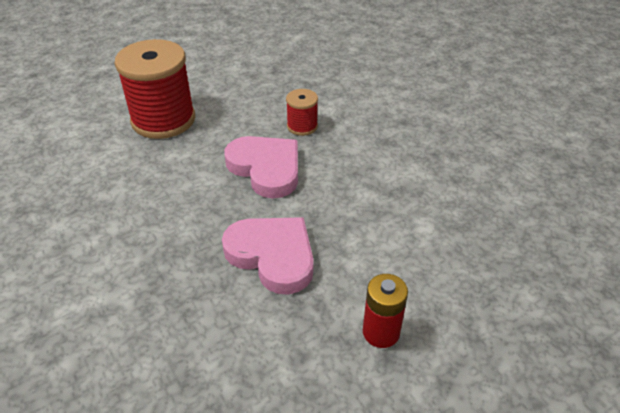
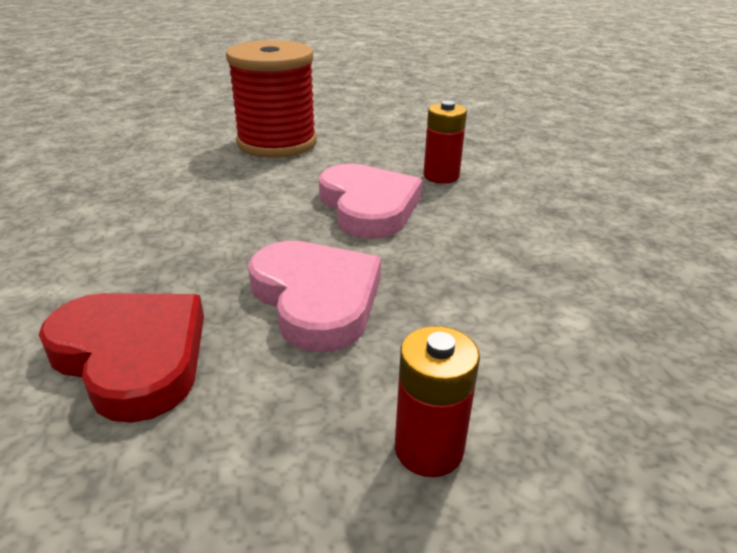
camera: 20 degrees right, 10 degrees down
(185, 331) = (132, 356): none -> red heart
(302, 126) = (441, 176): red spool -> red battery

